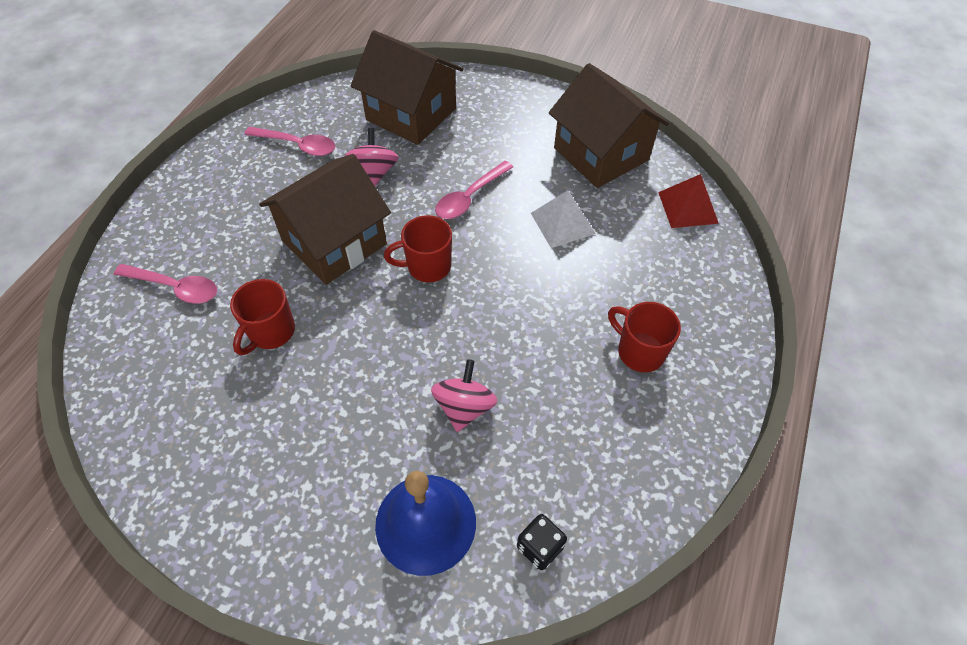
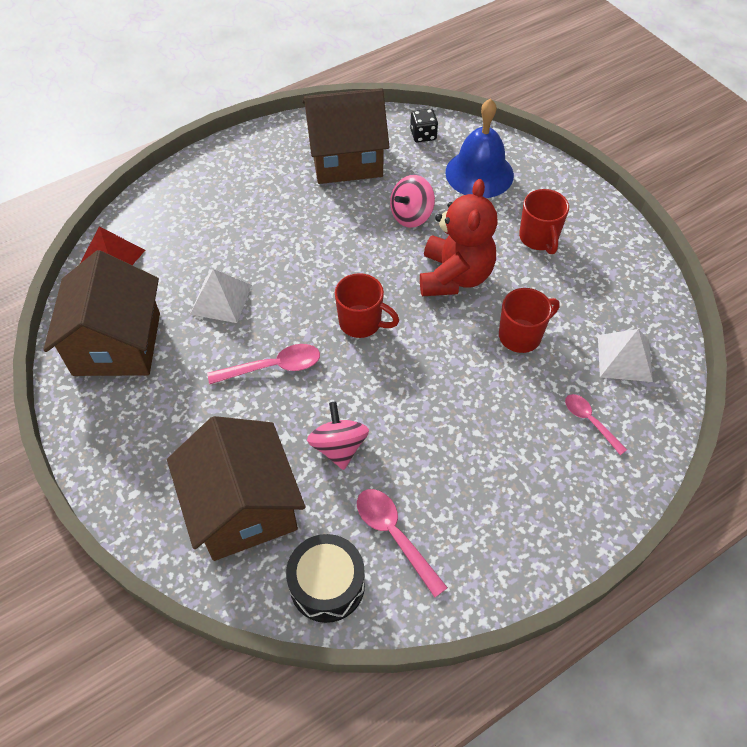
camera: 145 degrees left, 0 degrees up
(156, 364) = (624, 358): none -> white pyramid
(175, 287) = (590, 421): pink spoon -> pink spoon, size x0.67
(325, 105) = (327, 584): none -> black drum
(334, 242) = (425, 389): brown house -> brown house (346, 158)
(370, 359) = (454, 276): none -> red teddy bear
(374, 173) = (339, 447): pink spinning top -> pink spinning top turned 135 degrees clockwise
(639, 351) = (268, 188): red mug -> red mug (539, 238)

